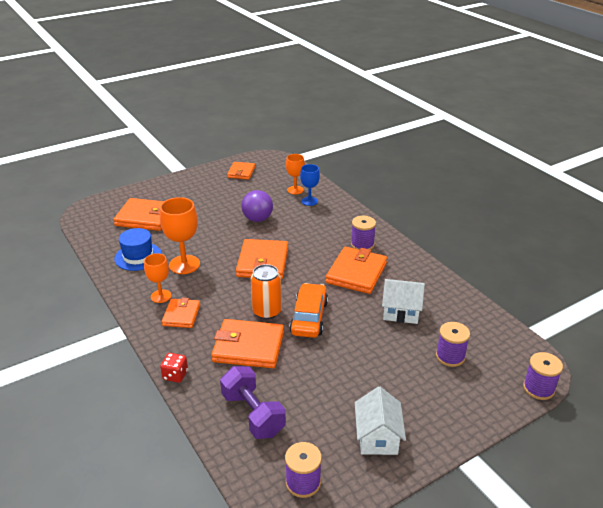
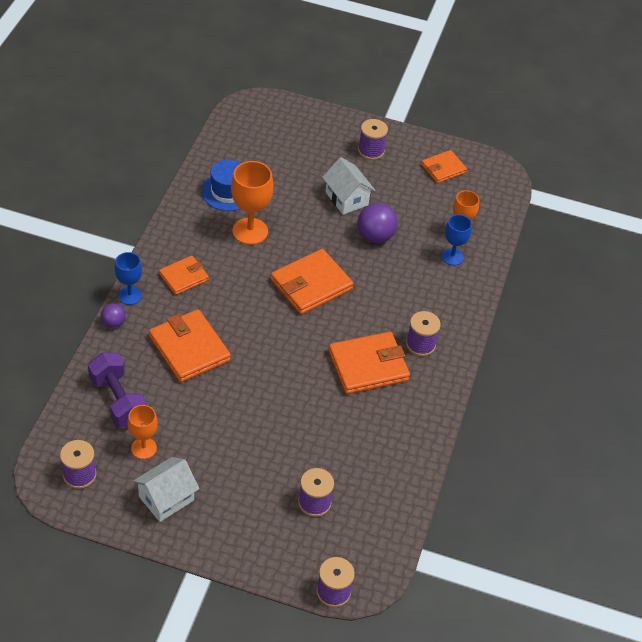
camera: 45 degrees right, 15 degrees up
(145, 217) = (288, 153): orange wallet -> none
(161, 296) = (193, 246): orange goblet -> orange goblet (144, 448)
(161, 352) = (130, 295): none -> blue goblet
(175, 375) = (113, 323): red dice -> purple ball
(191, 188) = (371, 151): none -> purple spool
(253, 414) = (118, 401): purple dumbbell -> purple dumbbell turned 45 degrees counterclockwise
(267, 311) = (245, 332): orange can -> none
(309, 317) = (267, 367): orange car -> none
(401, 312) = (342, 433): white house -> white house (346, 199)

